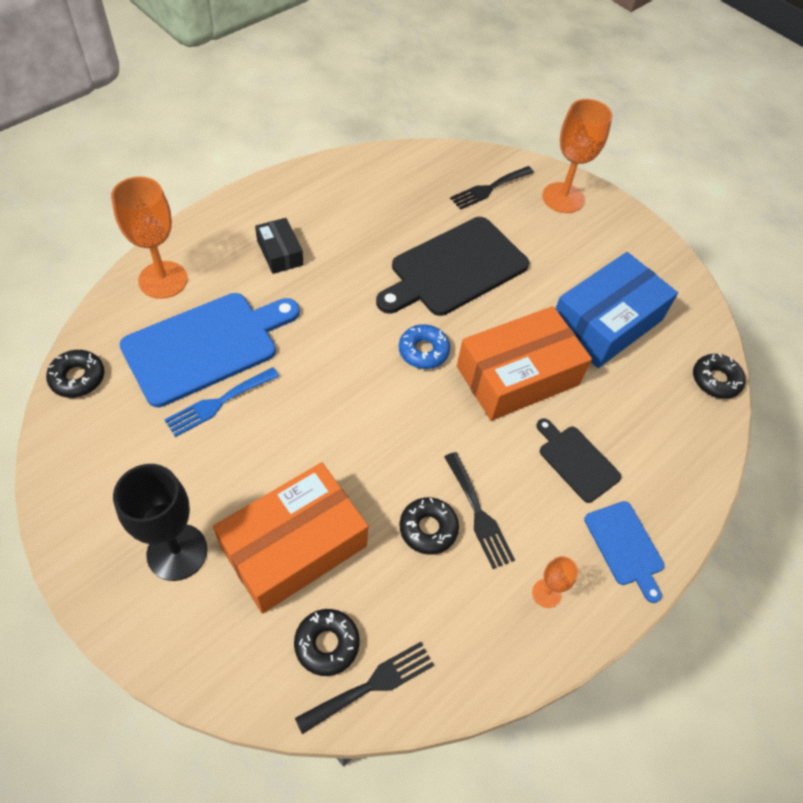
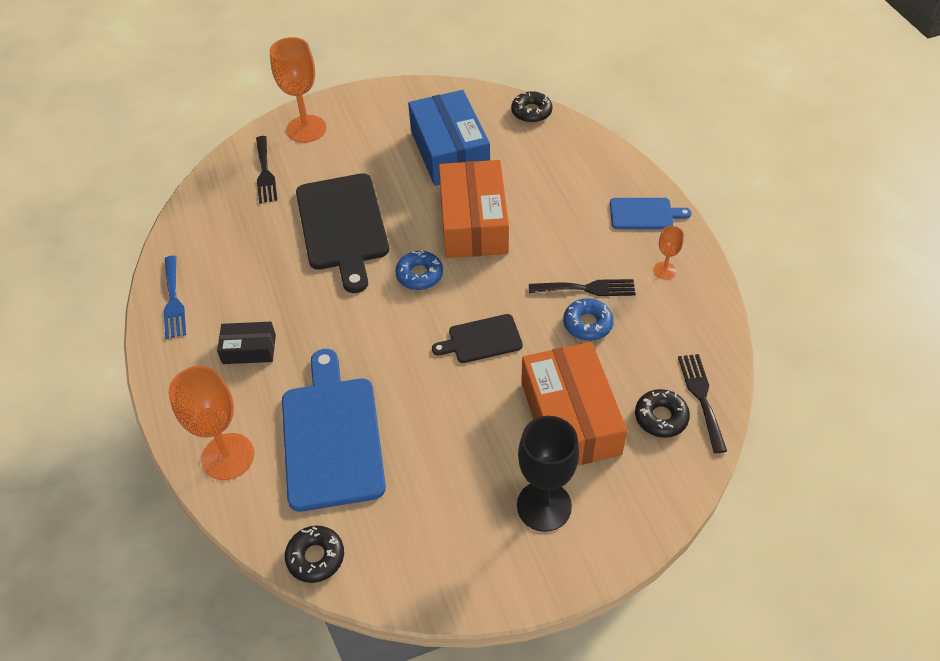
camera: 60 degrees left, 5 degrees down
(218, 403) = (403, 441): blue fork -> blue fork (173, 301)
(428, 528) = (587, 324): black donut -> blue donut
(576, 461) = (565, 215): black cutting board -> black cutting board (482, 340)

